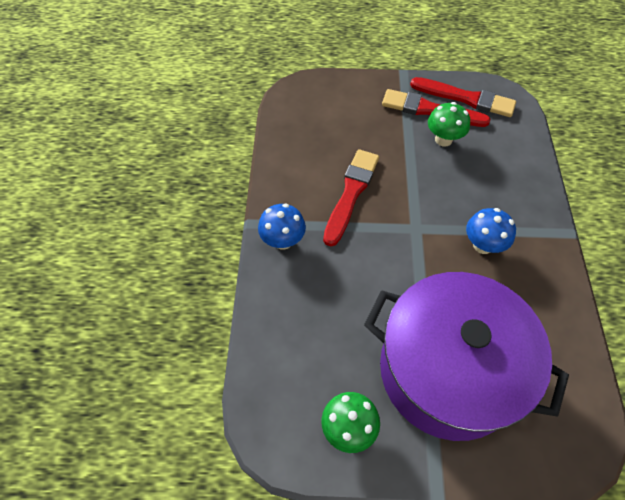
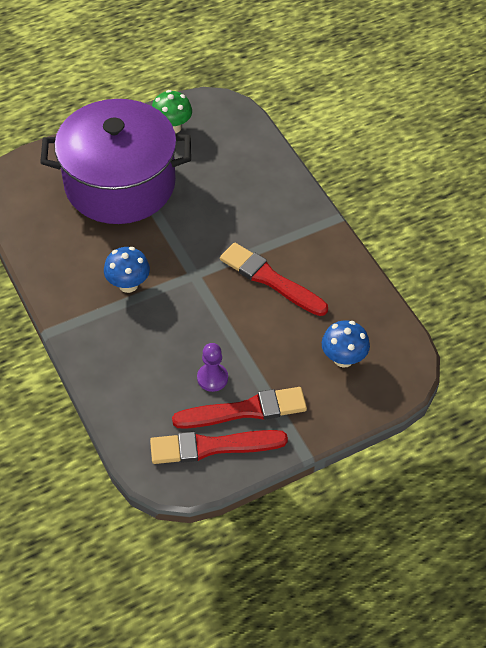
camera: 150 degrees right, 5 degrees down
(283, 241) = (300, 215): blue mushroom -> blue mushroom (343, 358)
(351, 193) = (270, 279): red brush -> red brush turned 135 degrees clockwise
(443, 139) = (212, 378): green mushroom -> purple pawn

